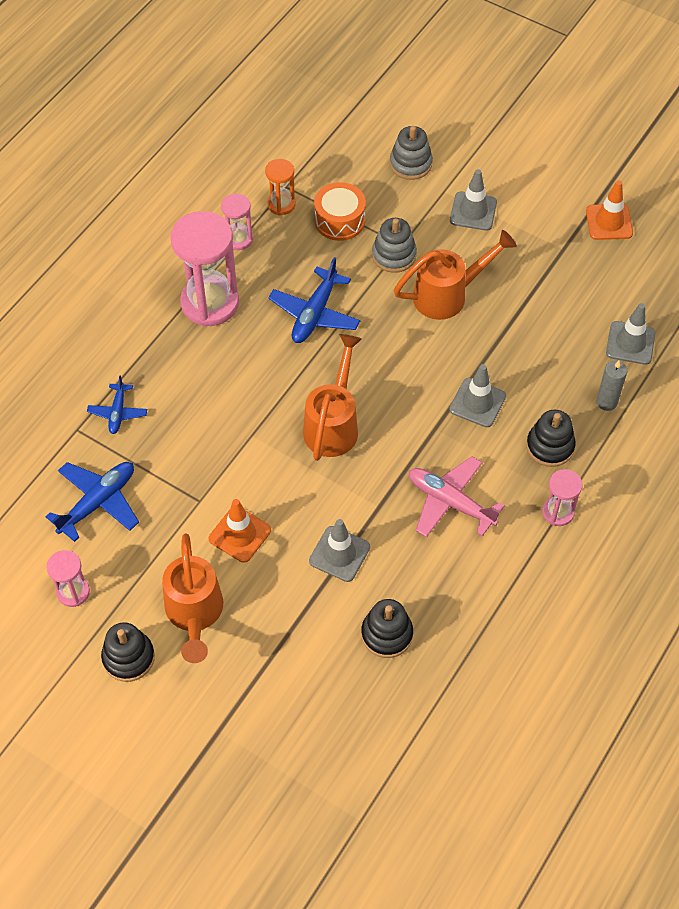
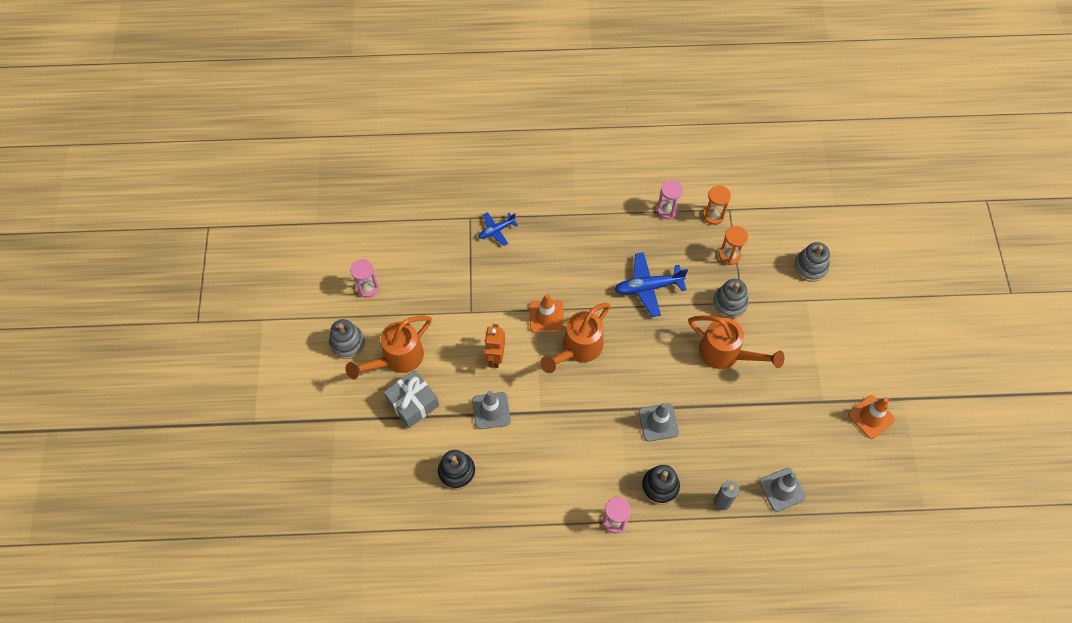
camera: 55 degrees right, 5 degrees up
(98, 502) = (431, 261): blue plane -> none
(128, 657) = (347, 343): black stacking toy -> grey stacking toy
(210, 303) = (608, 226): pink hourglass -> none
(240, 534) = (464, 348): orange traffic cone -> orange traffic cone (546, 316)
(266, 631) = (413, 403): none -> grey gift
(277, 510) = (495, 357): none -> orange robot
(333, 424) = (577, 349): orange watering can -> orange watering can turned 150 degrees clockwise
(339, 220) = (729, 255): orange drum -> orange hourglass
(450, 502) = (573, 451): pink plane -> none
(473, 211) = (805, 327): grey traffic cone -> none

